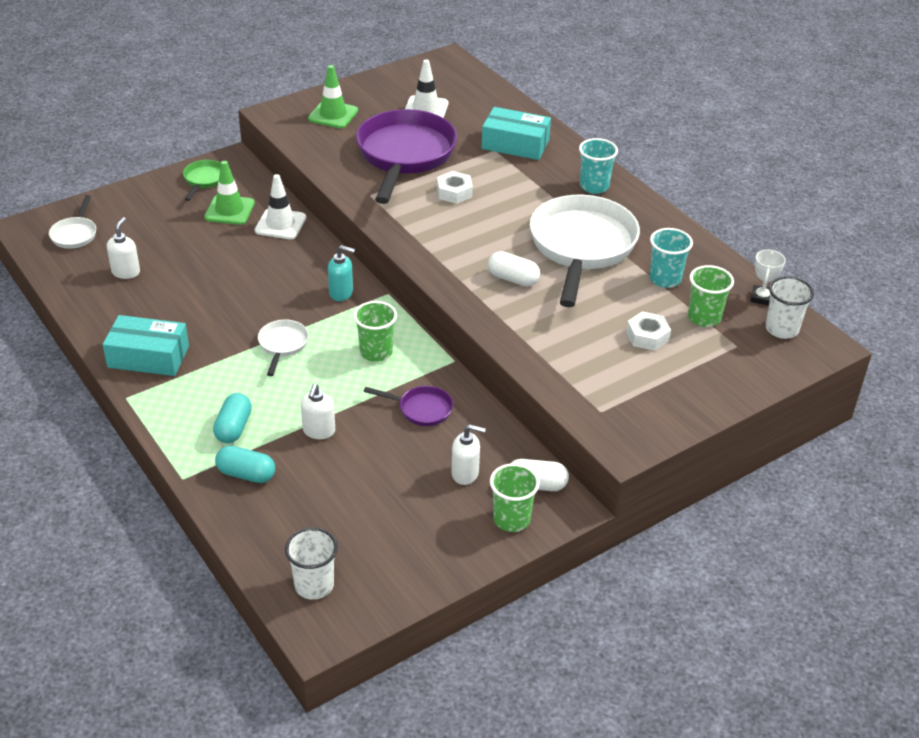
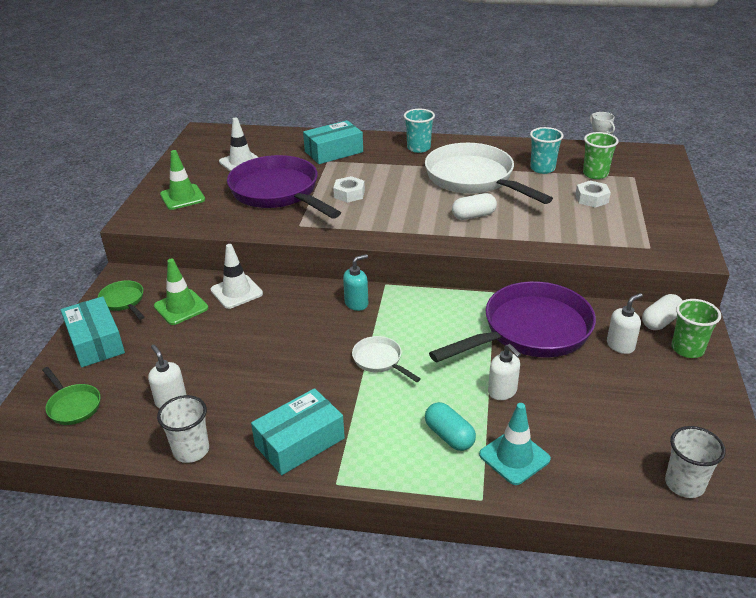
camera: 45 degrees left, 5 degrees down
(75, 234) = (73, 406): white pan -> green pan
(146, 199) = (96, 342): none -> turquoise box
(246, 474) = (514, 457): turquoise capsule -> turquoise traffic cone
(376, 352) = (443, 320): green cup -> none
(421, 409) = (530, 331): purple pan -> purple pan, size x2.26
(781, 329) = (634, 157): white cup -> white cup (191, 450)

